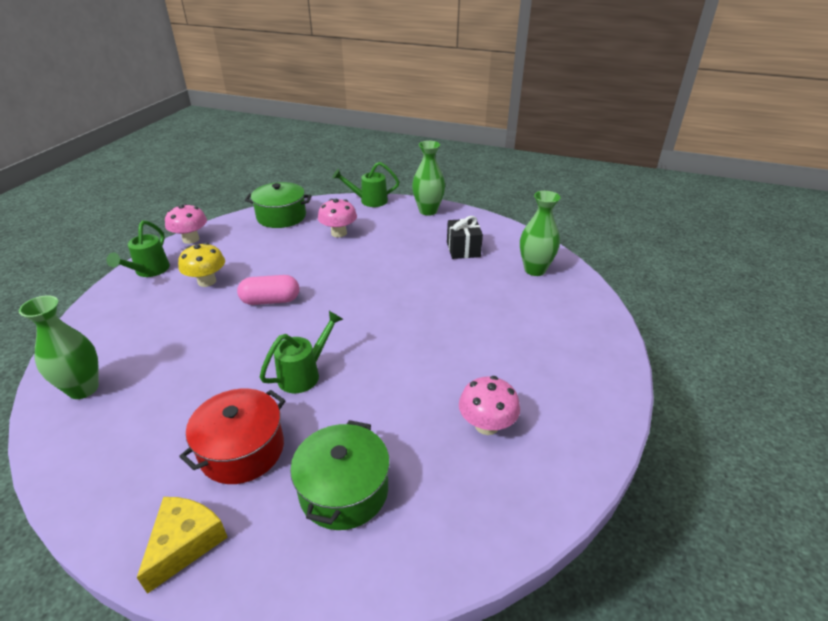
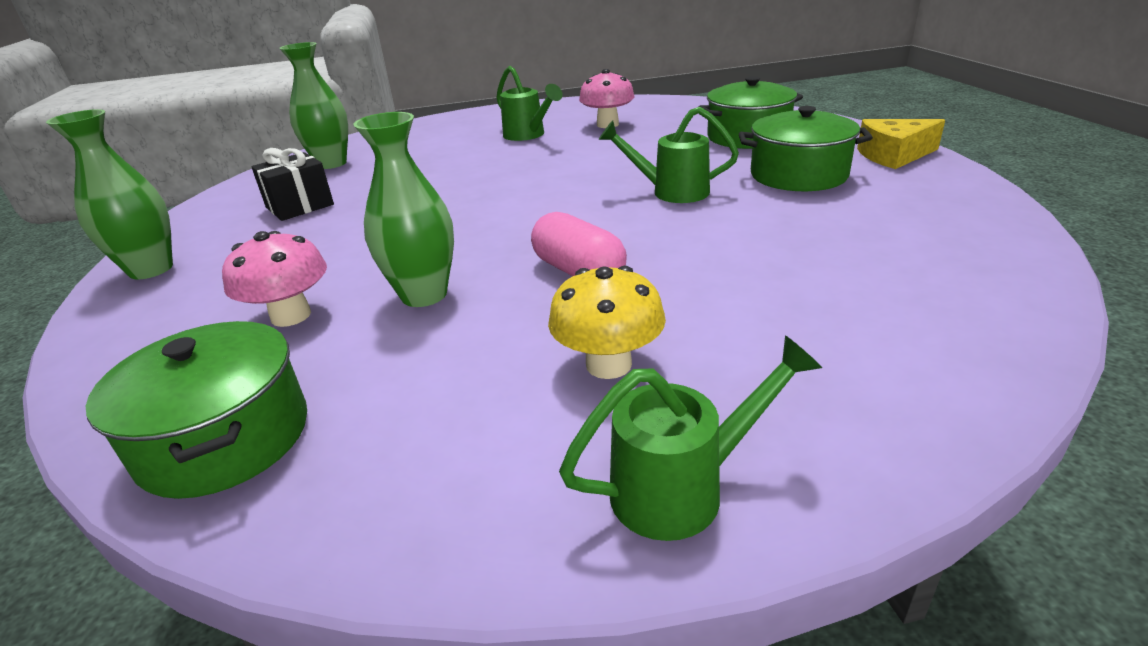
camera: 120 degrees left, 5 degrees down
(83, 389) = (962, 296): green vase -> green vase (424, 295)
(191, 239) = (463, 539): pink mushroom -> none
(242, 450) = (798, 175): red pot -> green pot
(369, 201) = (94, 348): green watering can -> green watering can (528, 135)

